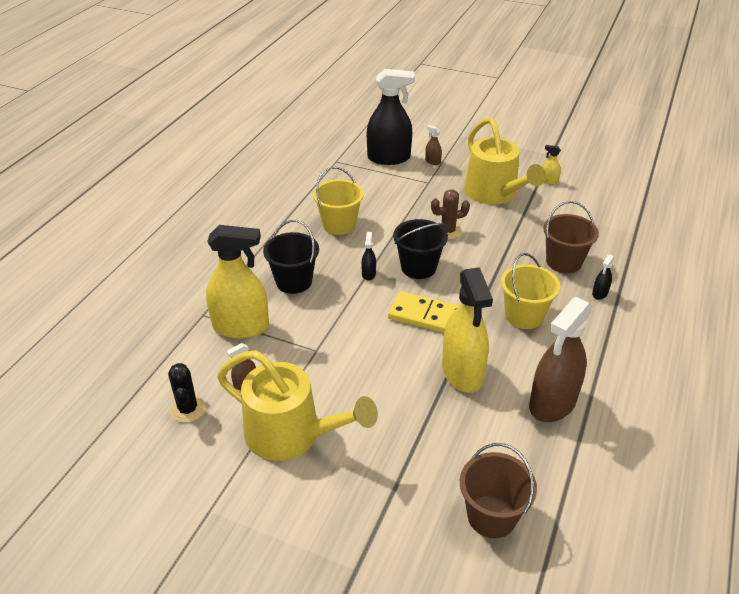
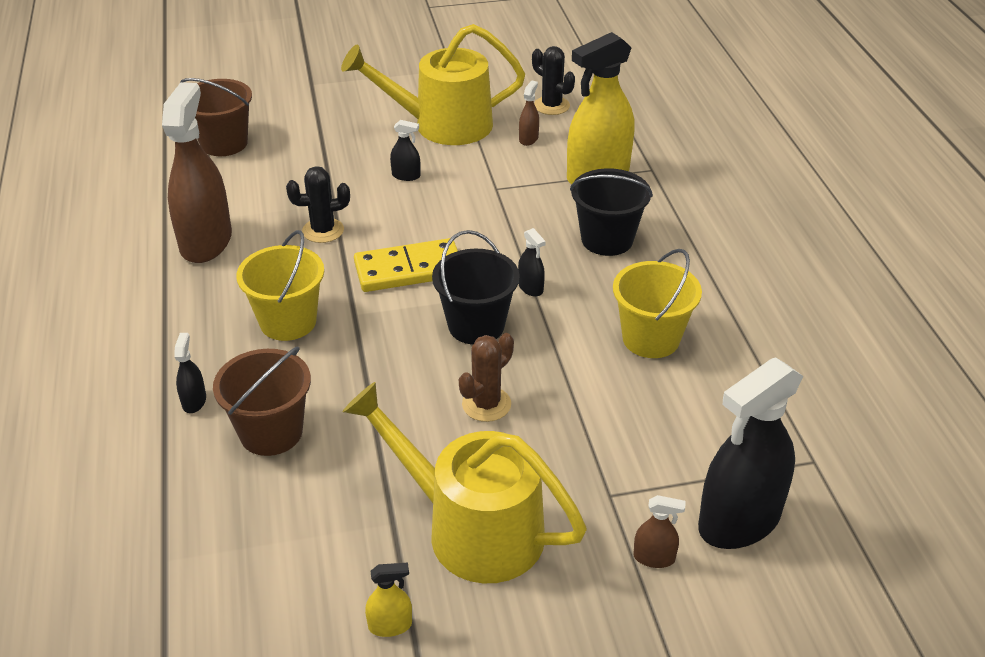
camera: 145 degrees right, 0 degrees up
(366, 393) = (406, 176): none -> black spray bottle
(462, 372) = (323, 230): yellow spray bottle -> black cactus

